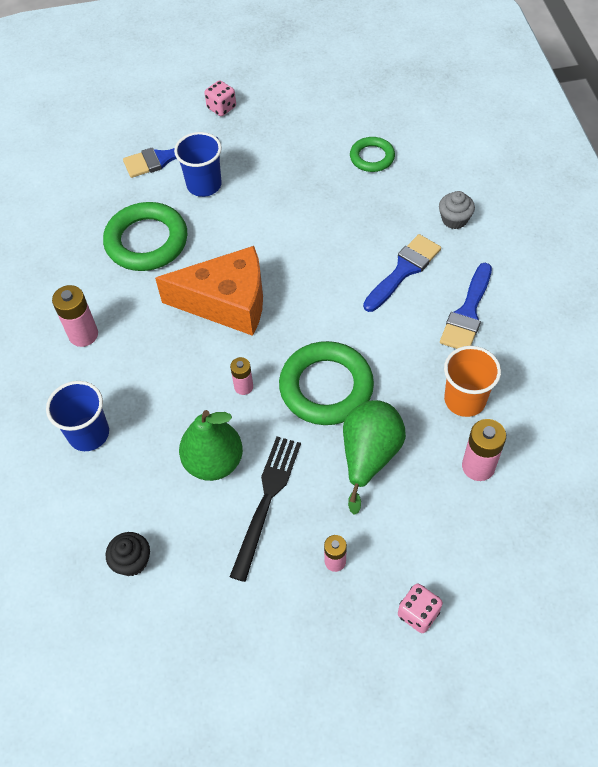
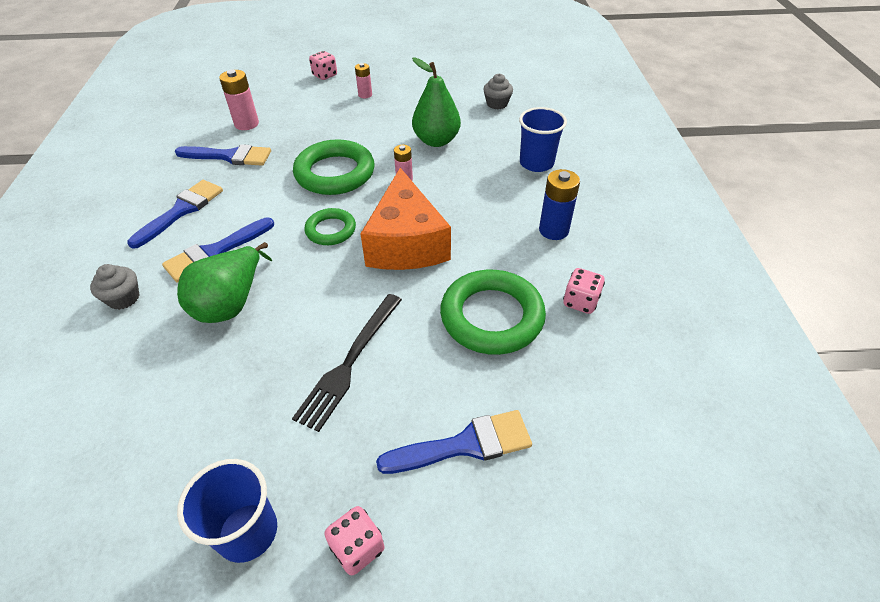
camera: 175 degrees left, 10 degrees down
(72, 263) = (580, 301): none -> pink dice
(83, 335) = (553, 230): pink battery -> blue battery
(132, 561) = (497, 104): black cupcake -> grey cupcake
(204, 185) = (411, 387): blue cup -> blue cup (247, 532)
(227, 302) = (406, 243): orange cheese -> orange cheese turned 105 degrees counterclockwise
(266, 501) = (402, 120): black fork -> black fork (350, 362)
(369, 456) = (320, 134): green pear -> green pear (231, 303)
(372, 157) = (163, 400): green ring -> green ring (331, 230)
(464, 400) = (229, 156): orange cup -> blue brush

